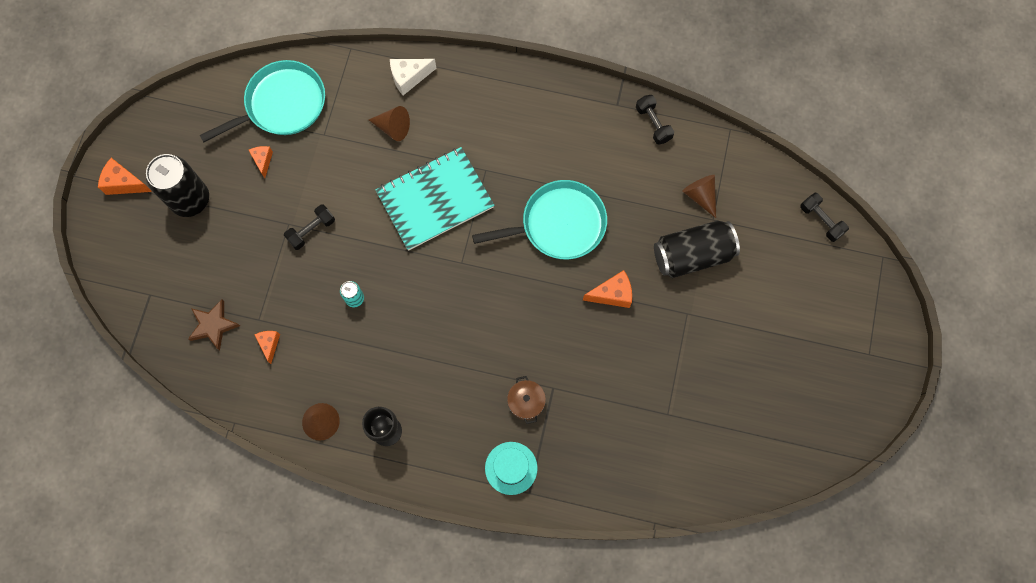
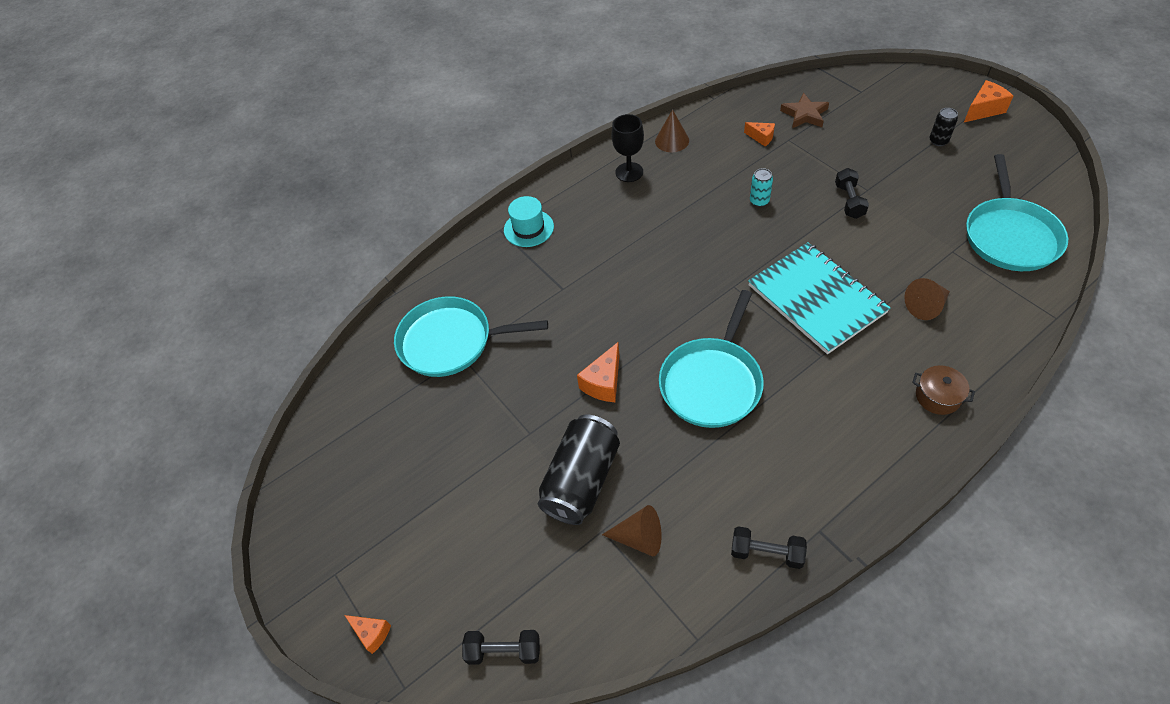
camera: 135 degrees right, 20 degrees down
(190, 199) = (938, 141): black can -> black can, size x0.46
(263, 161) = (949, 198): orange cheese -> orange cheese (372, 633)
(409, 78) = (985, 349): white cheese -> none
(435, 200) = (816, 299): turquoise notebook -> turquoise notebook turned 45 degrees counterclockwise
(526, 402) = (569, 264): brown pot -> brown pot (938, 396)
(662, 433) = (451, 341): none -> turquoise pan

